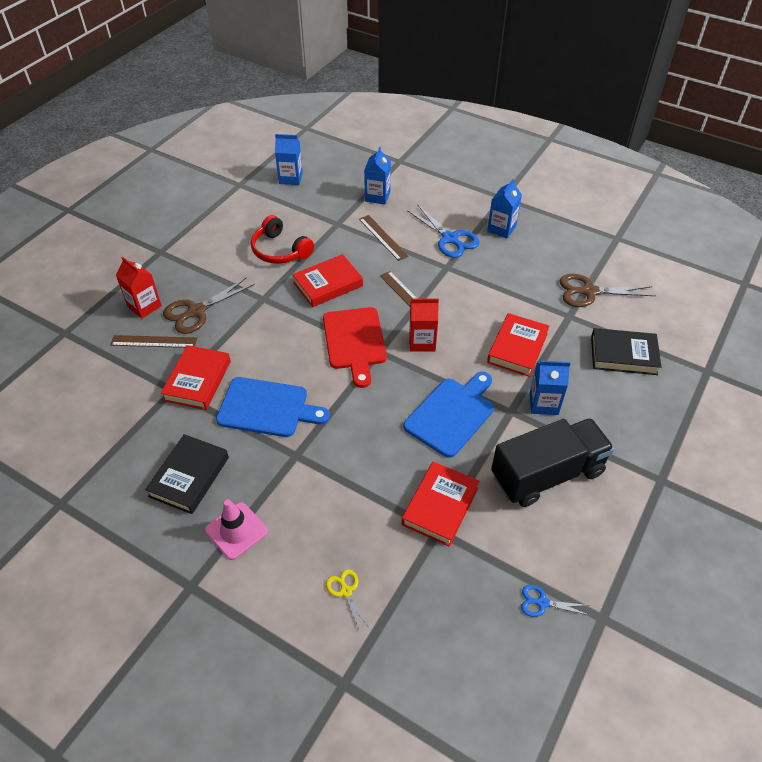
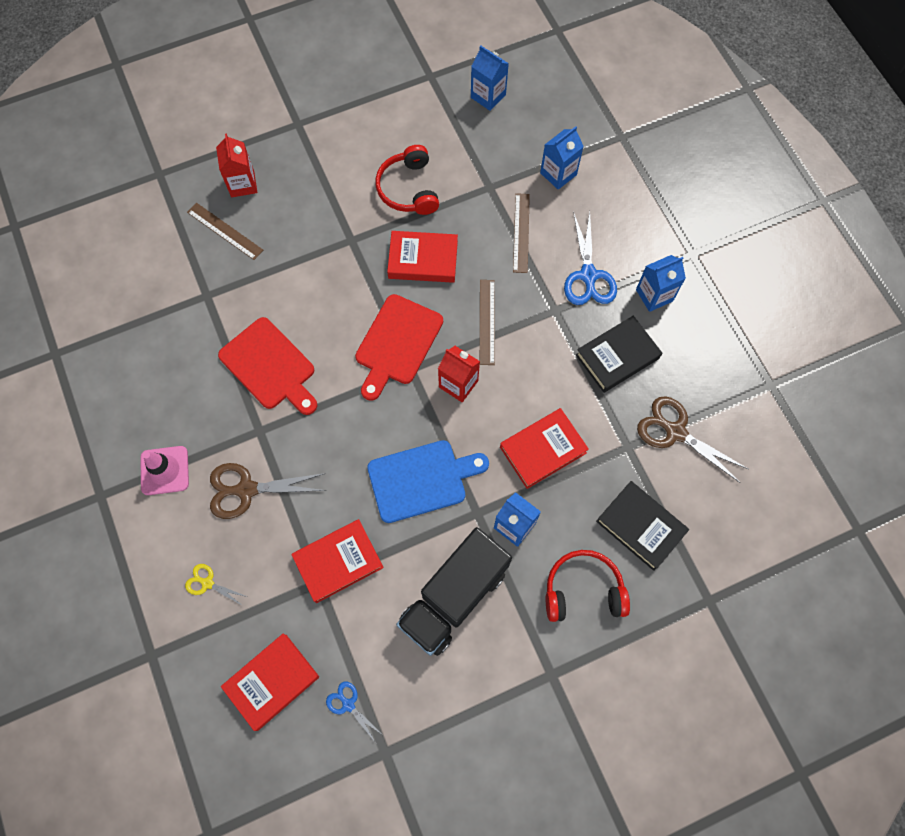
camera: 35 degrees right, 20 degrees up
(189, 477) = (163, 394): black book -> black book (617, 356)
(196, 311) = (283, 218): brown scissors -> brown scissors (246, 489)
(197, 380) = (233, 299): red book -> red book (272, 681)
(267, 408) = (270, 366): blue cutting board -> red cutting board
(346, 591) = (207, 583): yellow scissors -> yellow scissors turned 75 degrees counterclockwise
(547, 474) = (454, 597): black truck -> black truck turned 120 degrees clockwise
(627, 414) = (583, 590): none -> red headphones

